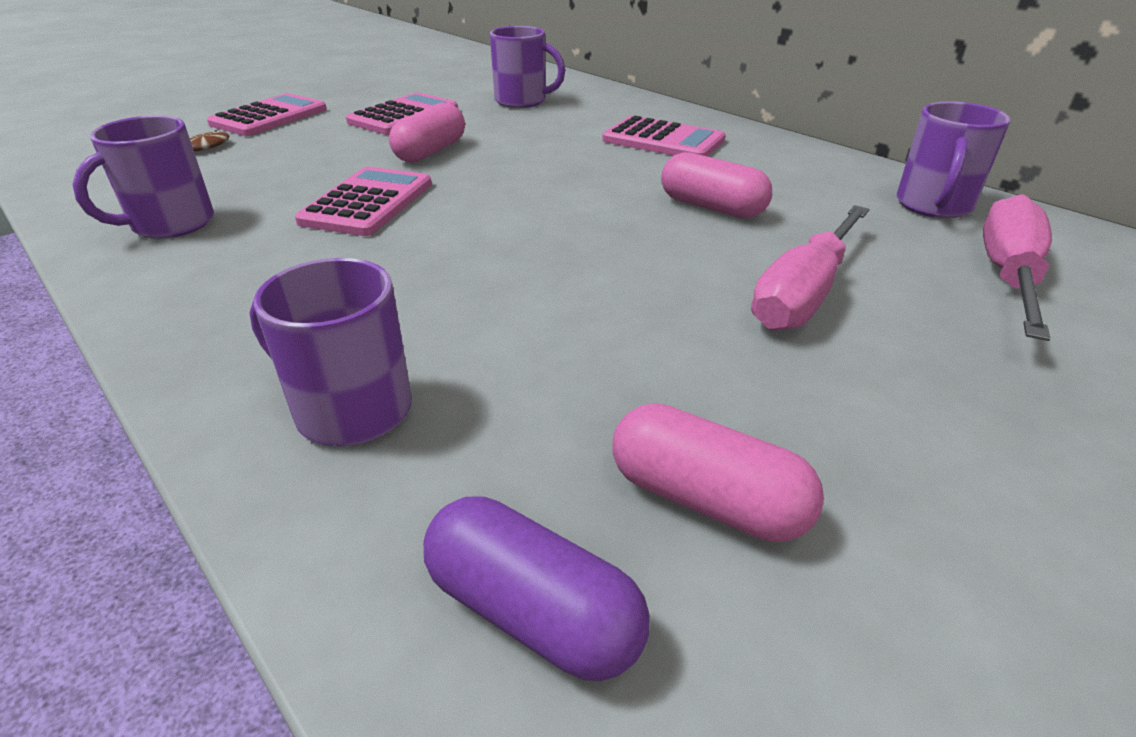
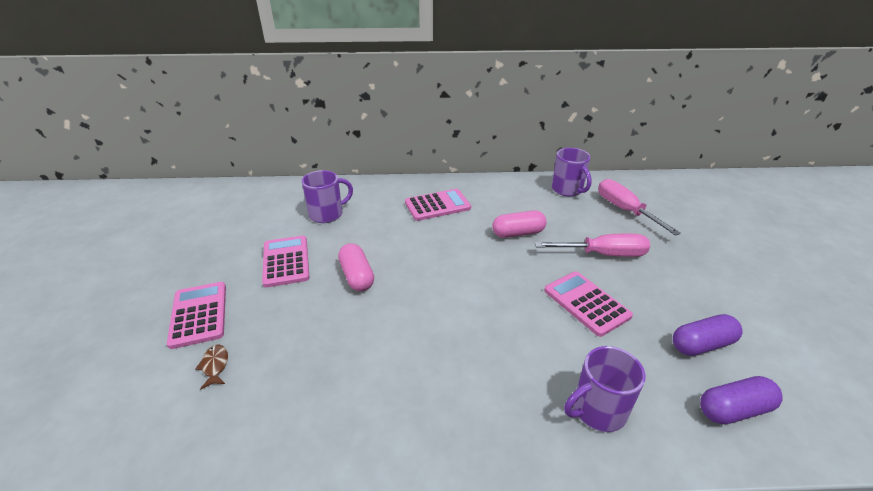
camera: 50 degrees left, 0 degrees up
(170, 224) = (336, 418): purple mug -> none
(368, 203) = (399, 326): pink calculator -> pink calculator (586, 303)
(707, 499) = (702, 344): pink capsule -> purple capsule
(804, 293) = (603, 254): pink screwdriver -> pink screwdriver turned 75 degrees counterclockwise

